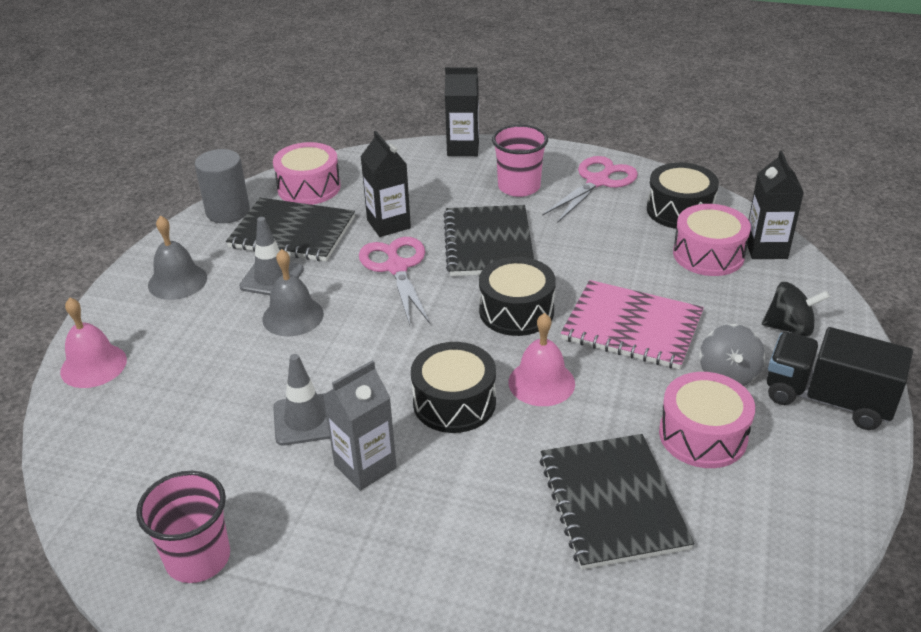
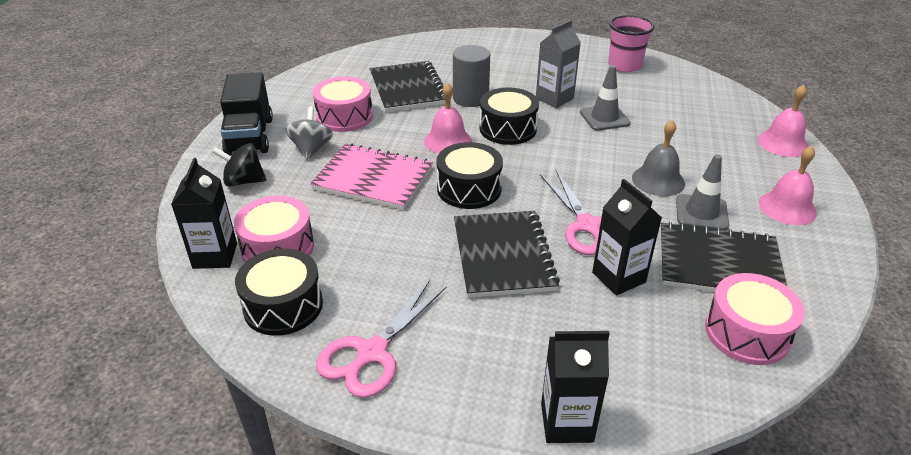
camera: 175 degrees right, 0 degrees up
(177, 281) = (787, 207): grey bell -> pink bell
(228, 211) = (816, 291): grey cylinder -> grey cylinder (470, 98)
(519, 187) = (476, 340): pink cup -> none
(827, 399) = (250, 136): black truck -> black truck turned 60 degrees clockwise

